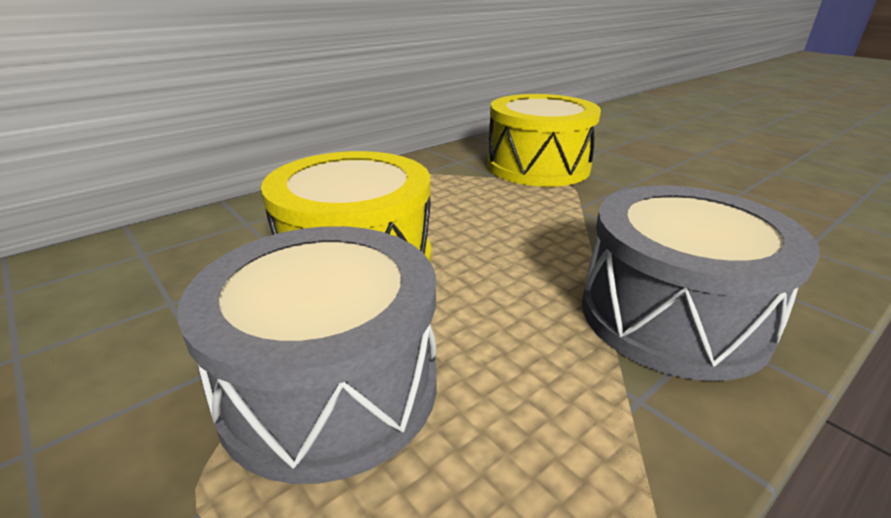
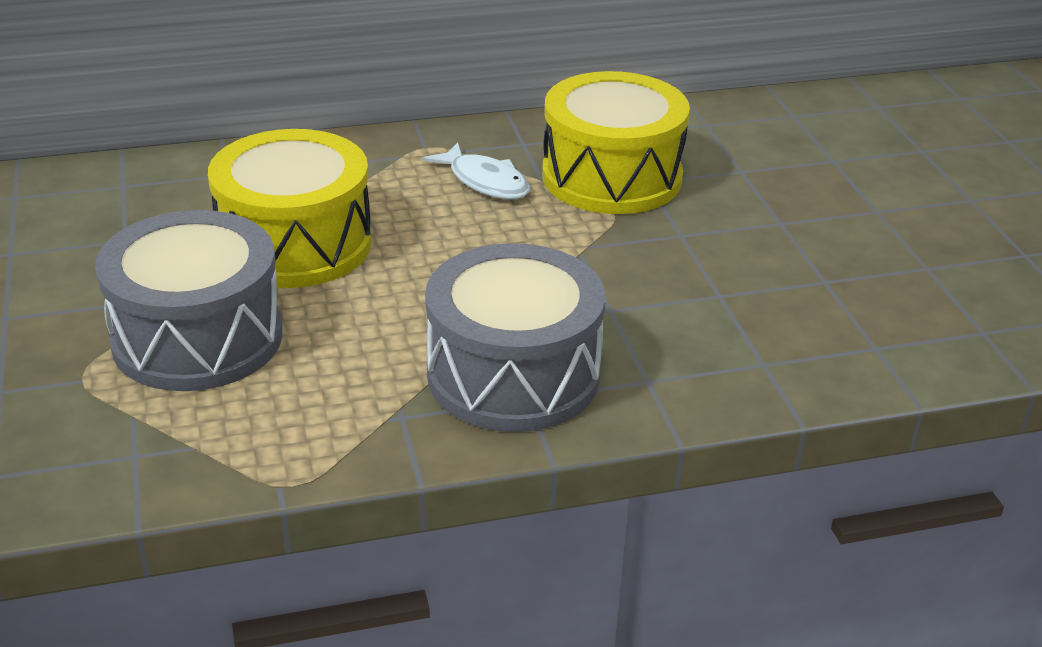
camera: 25 degrees right, 5 degrees up
(461, 185) = (485, 182): none -> white fish

